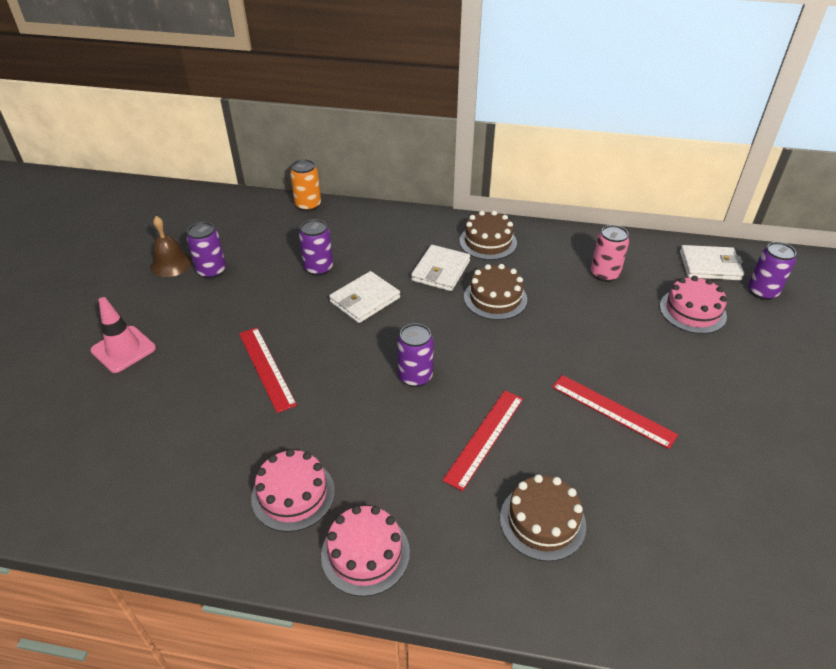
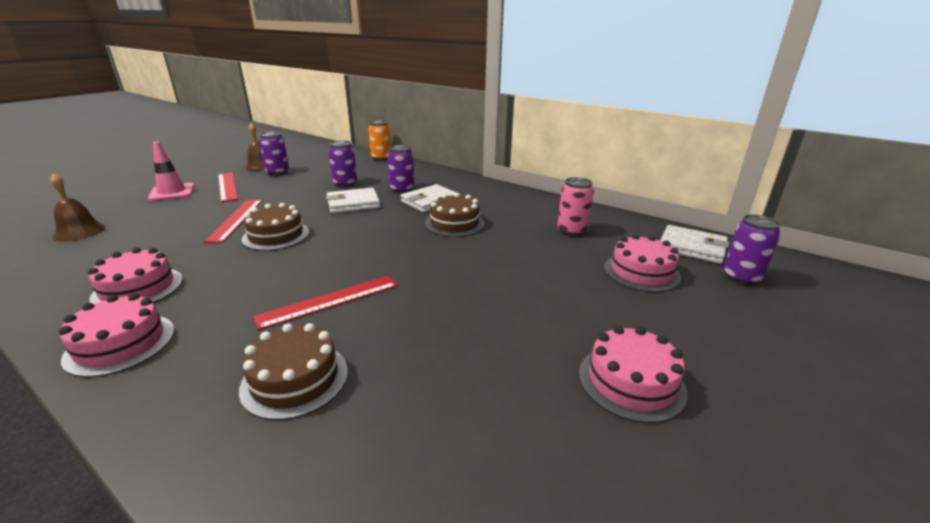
camera: 25 degrees right, 15 degrees down
(105, 450) = (79, 231): none -> brown bell
(415, 376) = (329, 249): purple can -> purple can (402, 189)
(488, 242) = (488, 195): brown cake -> brown cake (276, 235)
(612, 410) = (474, 318): red ruler -> red ruler (227, 186)
(754, 427) = (631, 382): none -> pink cake

